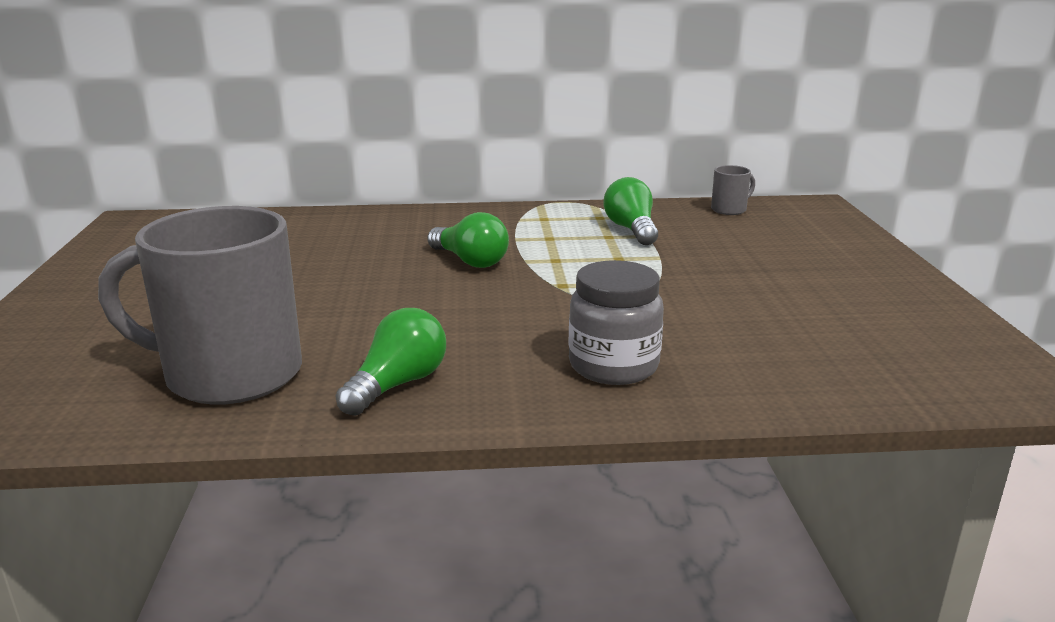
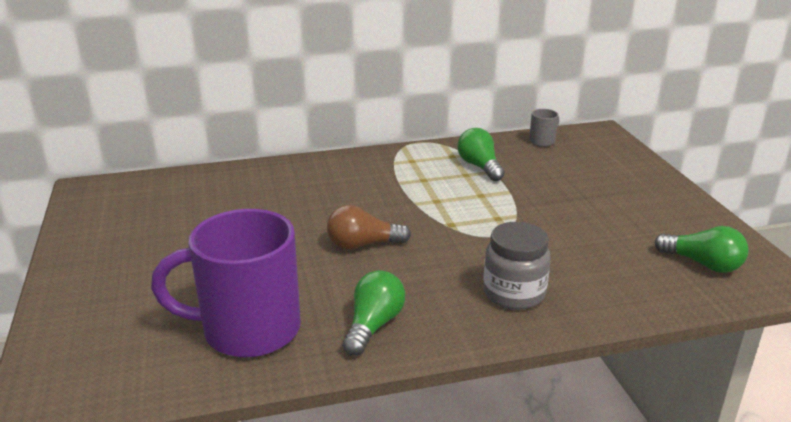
camera: 10 degrees left, 5 degrees up
(229, 374) = (248, 330): grey mug -> purple mug
(433, 298) = (363, 245): none -> brown light bulb
(470, 261) = (374, 207): green light bulb -> green light bulb (702, 264)

